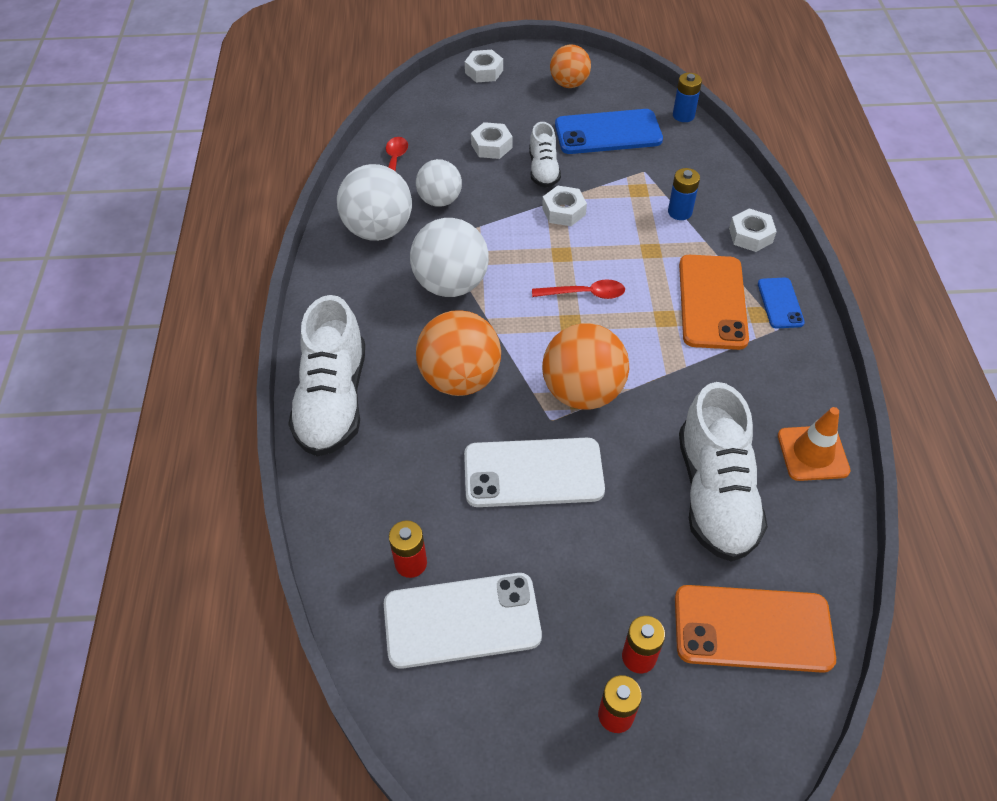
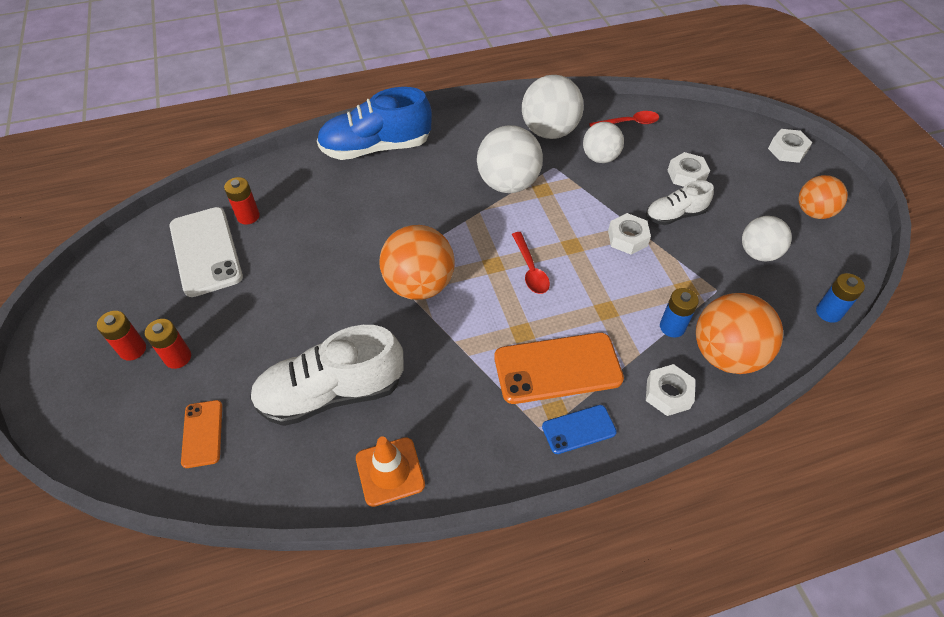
camera: 75 degrees right, 0 degrees up
(333, 400) = (376, 148): white shoe -> blue shoe
(460, 378) = (413, 208): orange ball -> orange ball (725, 354)
(533, 473) = (333, 267): white phone -> none
(608, 132) = (758, 253): blue phone -> white ball
(752, 628) = (202, 433): orange phone -> orange phone, size x0.54

